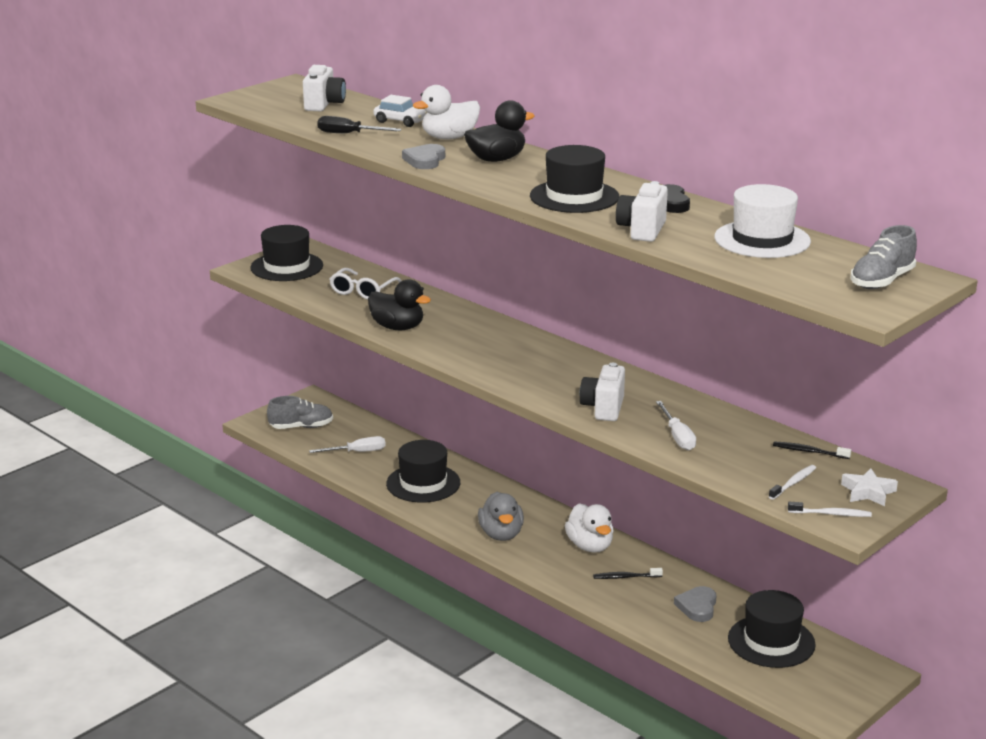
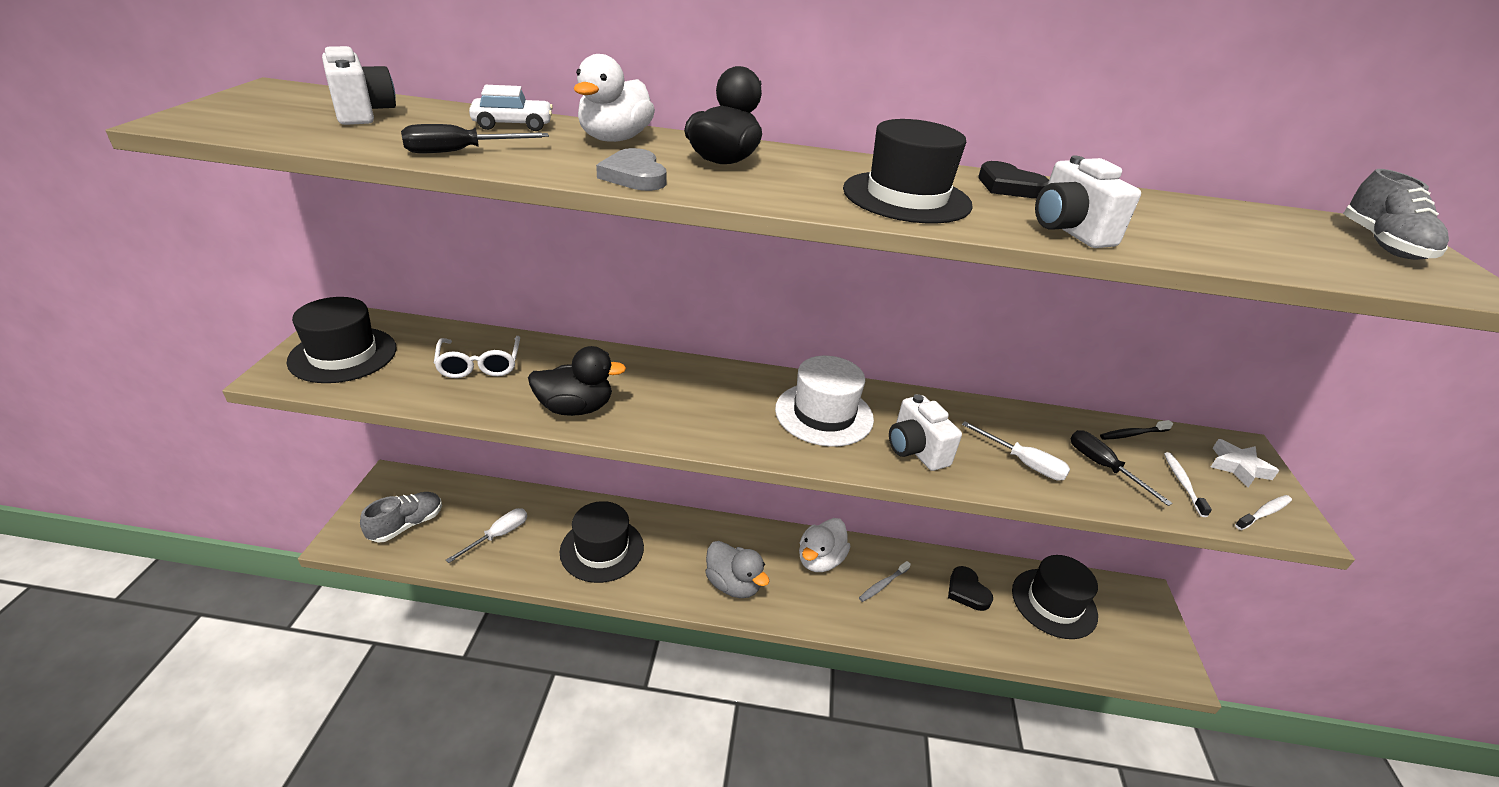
camera: 40 degrees left, 10 degrees up
(590, 546) = (820, 560): white duck -> white duck turned 90 degrees clockwise
(626, 577) = (883, 584): black toothbrush -> grey toothbrush
(697, 607) = (967, 591): grey heart -> black heart
(741, 457) = (1103, 467): none -> black screwdriver
(762, 239) = (1184, 216): white hat -> white hat (824, 414)

